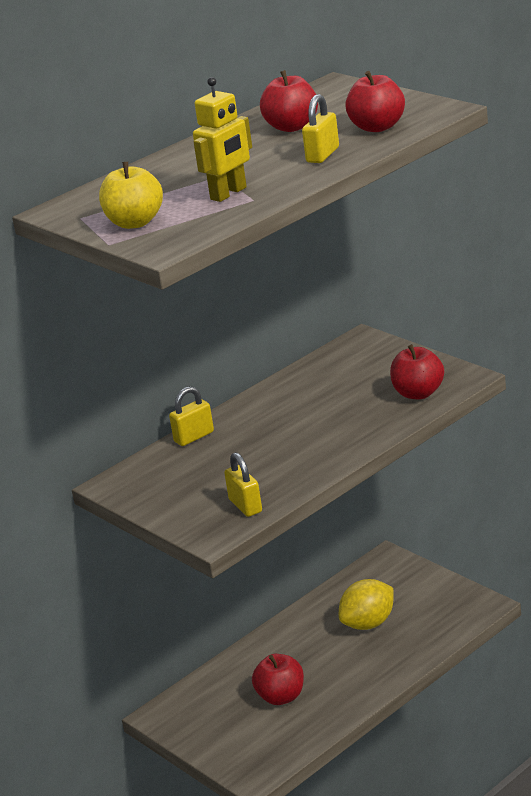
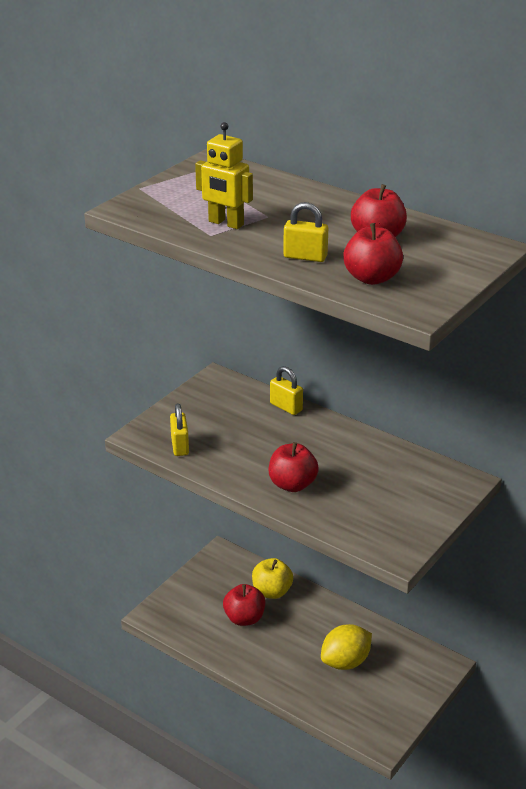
camera: 75 degrees right, 5 degrees up
(135, 223) = (176, 192): yellow apple -> yellow apple (272, 592)
(245, 506) = (180, 446): yellow padlock -> yellow padlock turned 60 degrees counterclockwise
(368, 623) = (345, 662): yellow lemon -> yellow lemon turned 75 degrees counterclockwise
(418, 393) = (364, 525): red apple -> red apple (292, 484)

